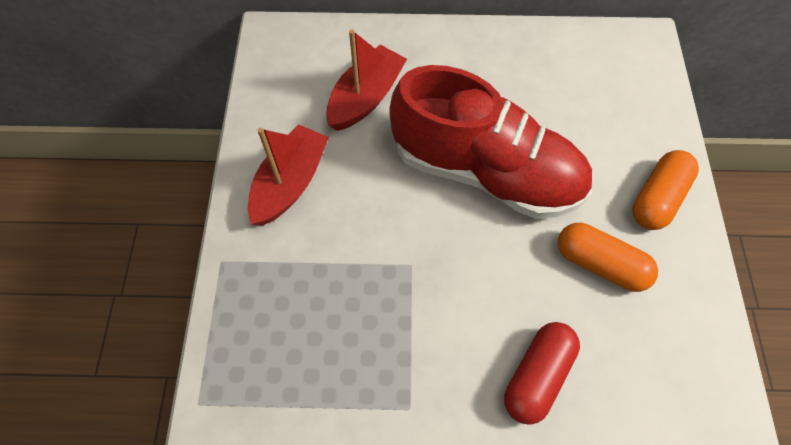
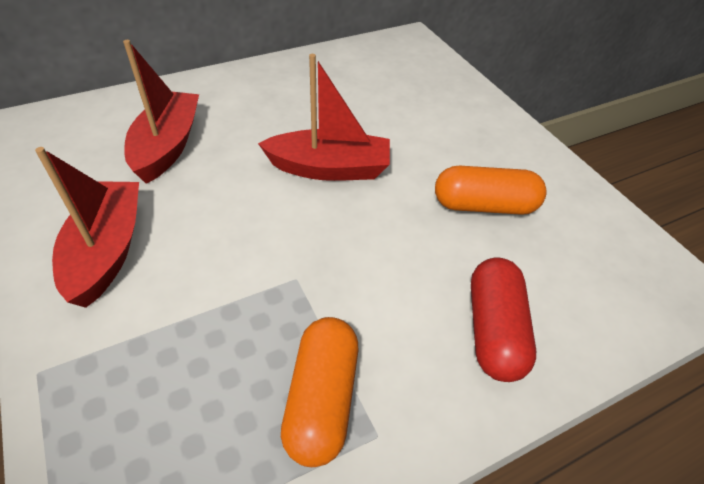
camera: 30 degrees left, 15 degrees down
(486, 172) = (329, 168): red shoe -> red boat
(657, 198) = (496, 139): orange capsule -> orange capsule (322, 399)

